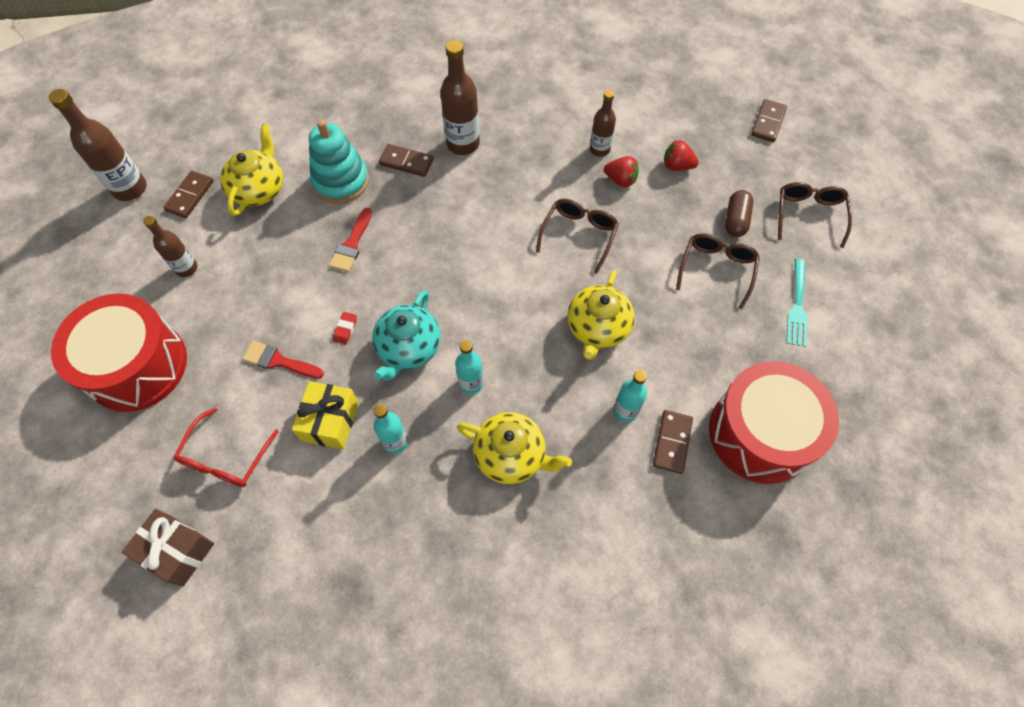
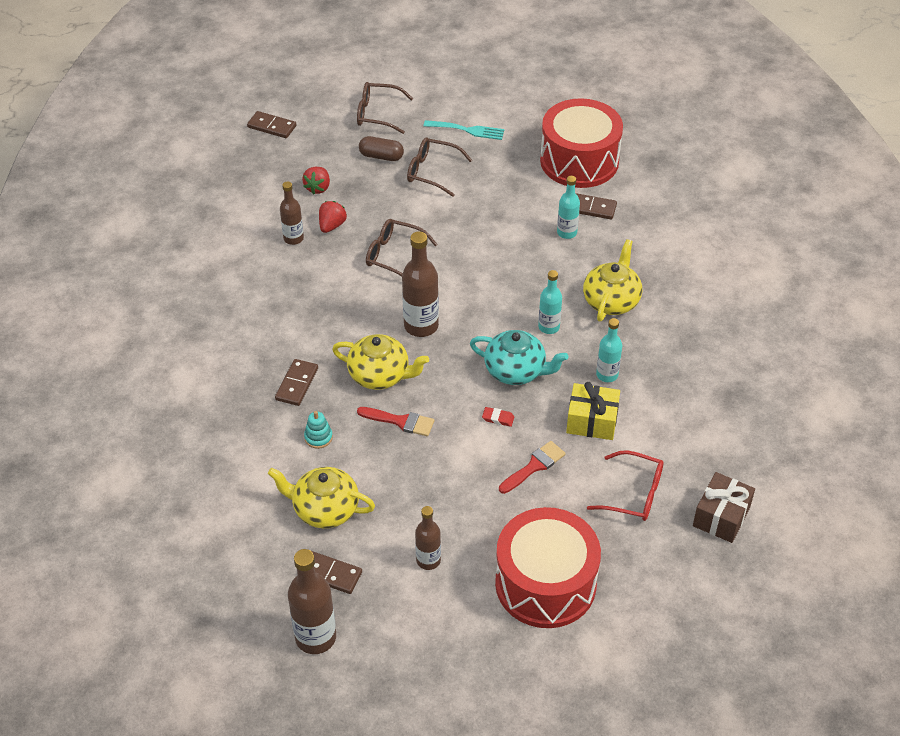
camera: 90 degrees left, 15 degrees down
(278, 361) = (534, 466): red brush -> red brush turned 150 degrees counterclockwise
(341, 181) = (318, 437): turquoise stacking toy -> turquoise stacking toy, size x0.46
(463, 144) = (276, 339): brown bottle -> brown bottle (421, 326)
(597, 328) = (491, 246): yellow teapot -> yellow teapot (380, 375)

